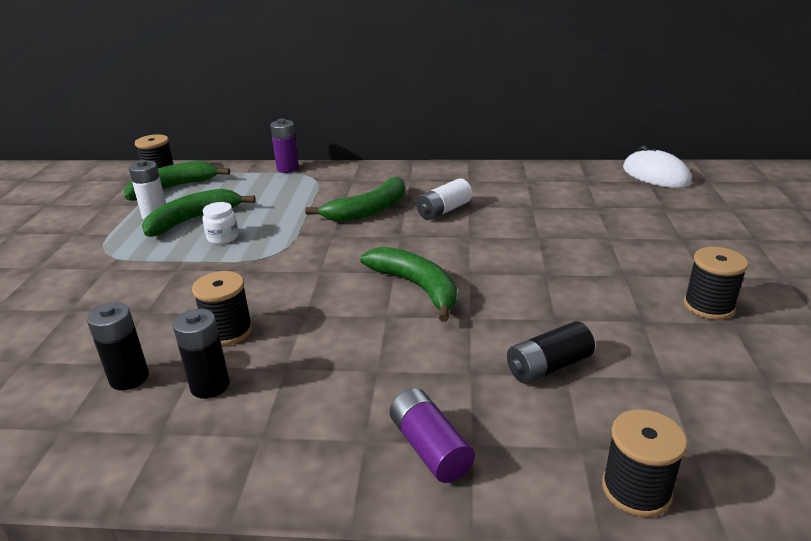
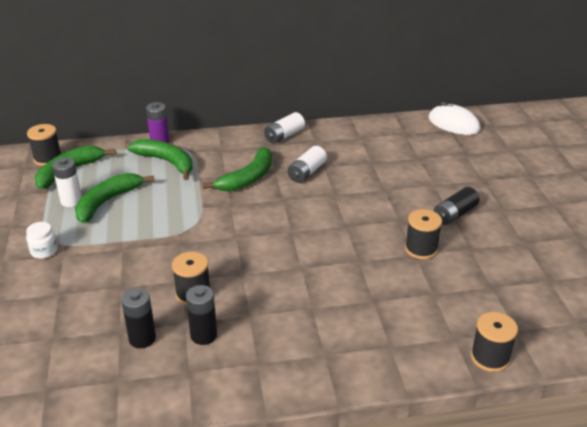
camera: 15 degrees left, 5 degrees up
(223, 237) = (143, 216): white jar -> white jar (44, 251)
(417, 287) = (313, 242): green banana -> green banana (167, 162)
(429, 448) = (366, 353): purple battery -> none
(433, 173) = (284, 136): none -> white battery
(548, 366) = (420, 289): black battery -> black battery (454, 214)
(708, 306) = (509, 232): black spool -> black spool (421, 249)

